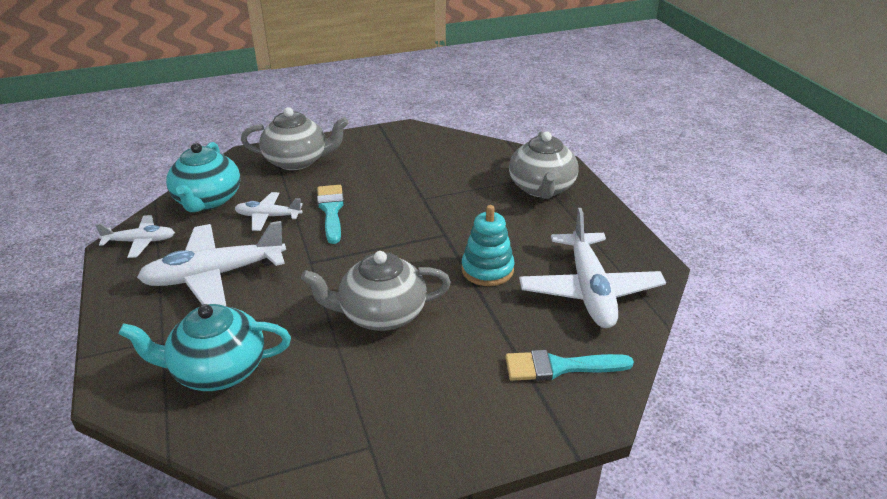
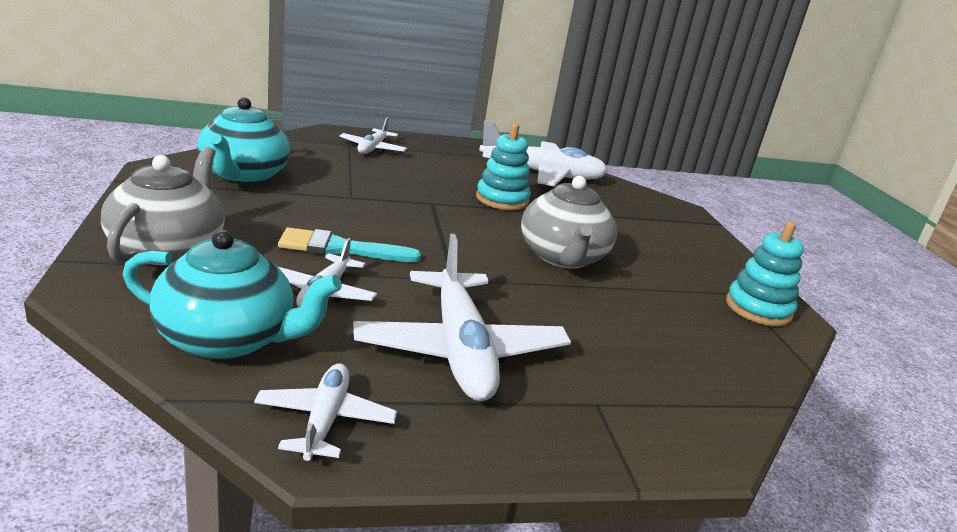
camera: 85 degrees left, 10 degrees down
(217, 370) = (654, 363): turquoise teapot -> turquoise teapot (243, 176)
(339, 459) = (758, 309): none -> turquoise stacking toy
(541, 188) = (372, 148): grey teapot -> white plane
(560, 367) = (634, 206): turquoise brush -> none

